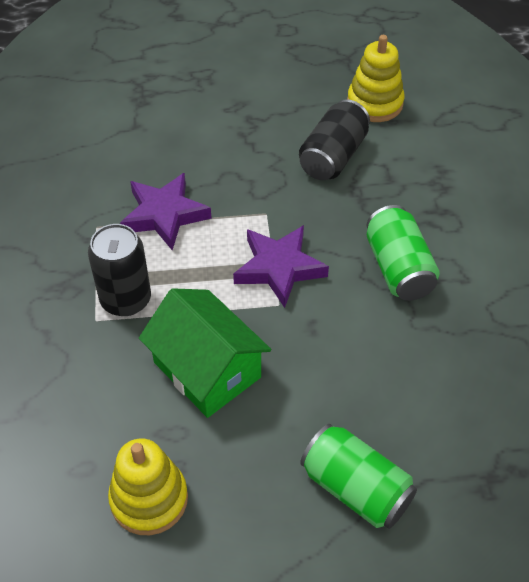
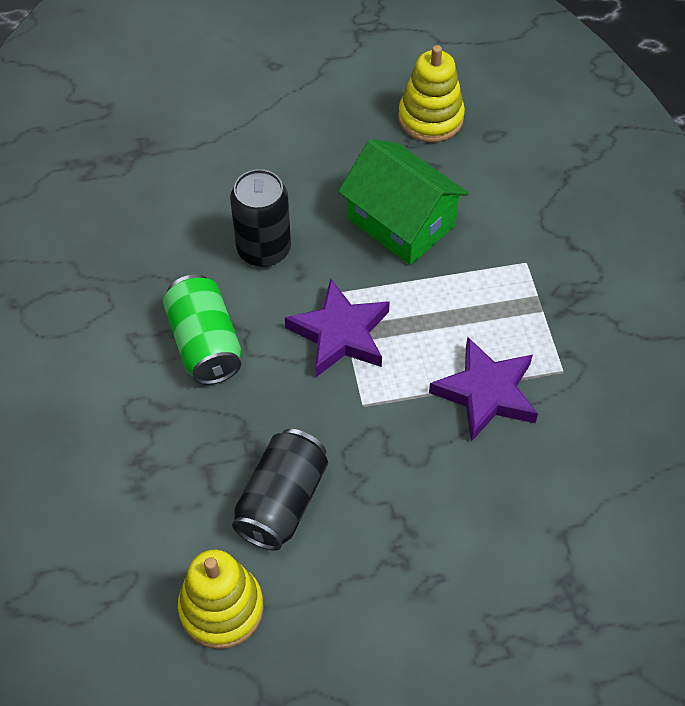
camera: 175 degrees right, 5 degrees up
(126, 299) = (501, 286): black can -> black can (264, 249)
(356, 488) = (256, 137): green can -> none

